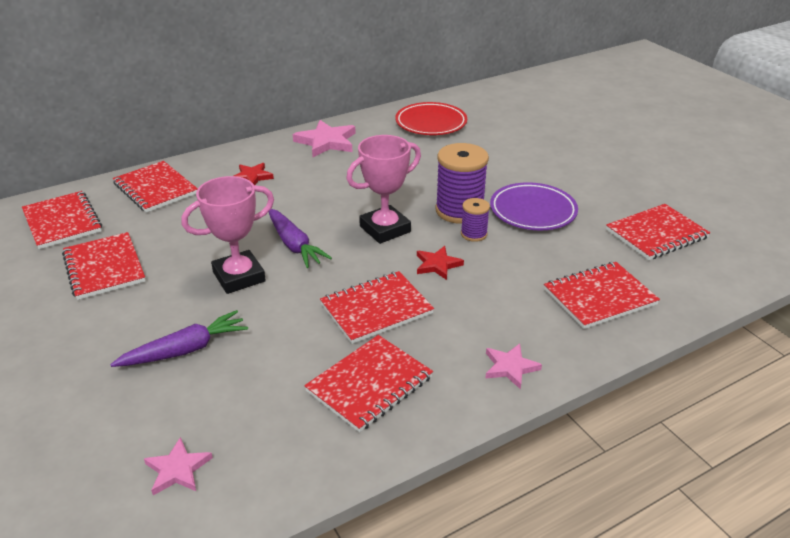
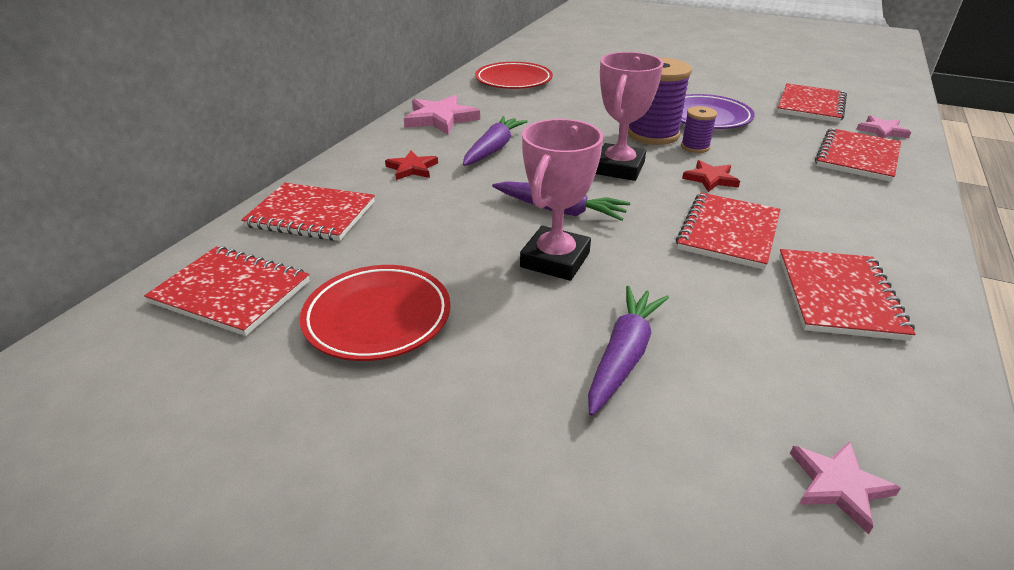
camera: 35 degrees left, 0 degrees up
(104, 268) = (377, 318): red notebook -> red plate
(324, 181) = (493, 149): none -> purple carrot
(510, 367) = (901, 230): pink star -> pink star (882, 131)

